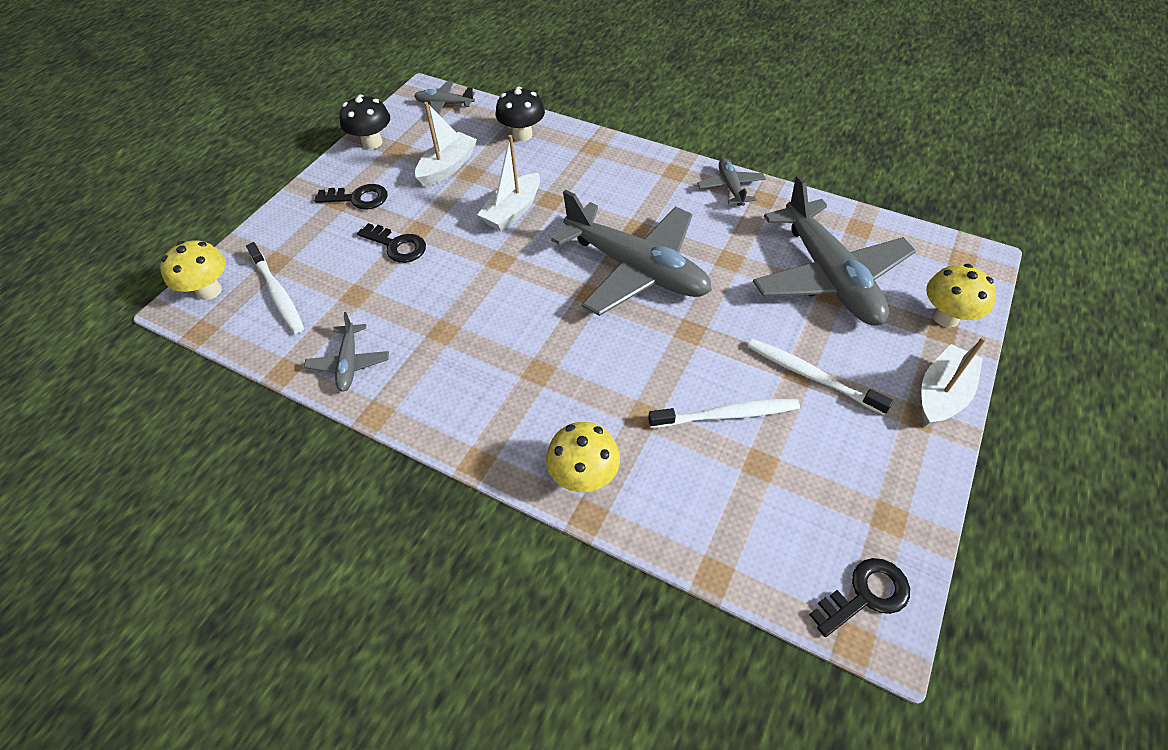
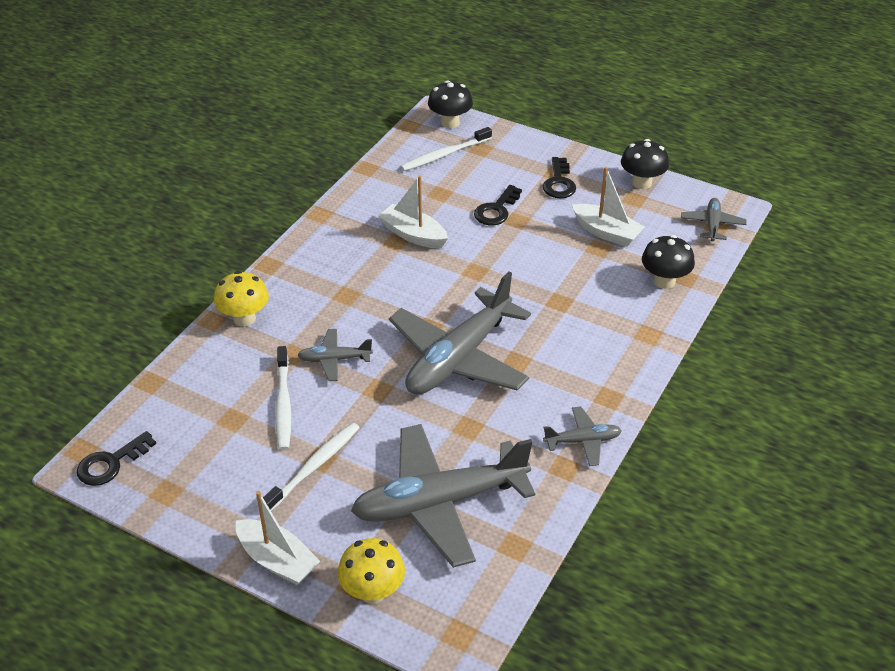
camera: 90 degrees right, 10 degrees down
(209, 291) = (450, 122): yellow mushroom -> black mushroom
(349, 363) = (369, 197): grey plane -> grey plane (334, 359)
(513, 211) = (542, 277): white boat -> white boat (413, 235)
(866, 595) = (111, 463): black key -> black key turned 75 degrees clockwise

